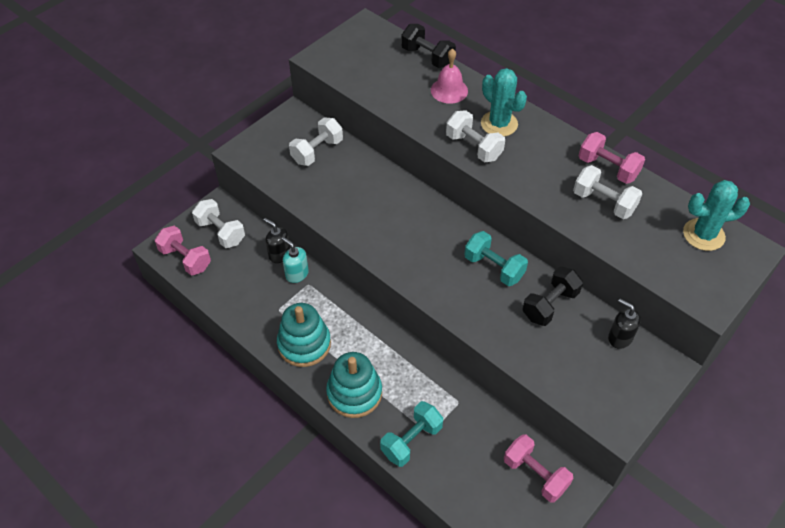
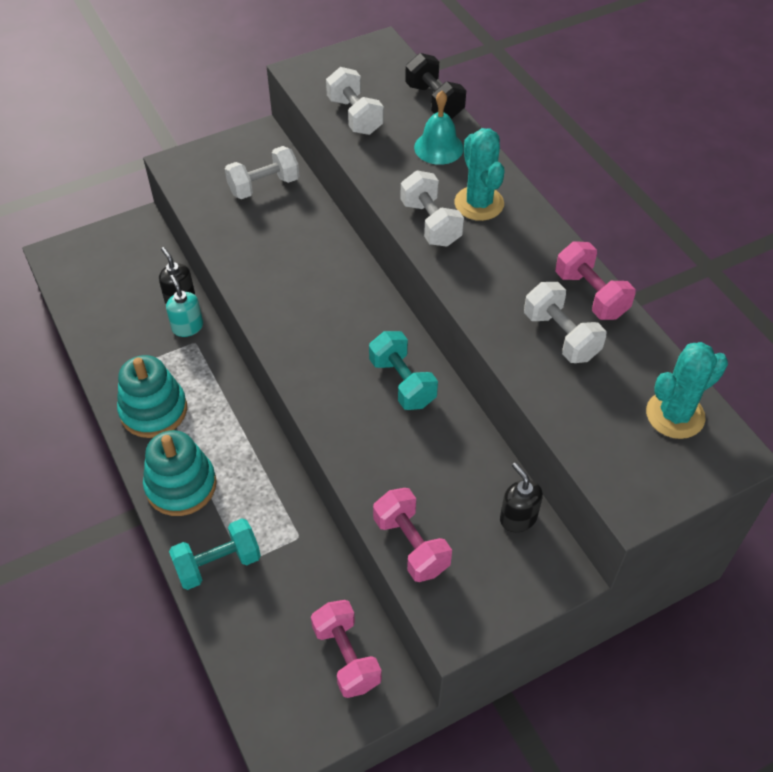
camera: 20 degrees right, 0 degrees up
(185, 259) = (73, 274): pink dumbbell -> pink dumbbell (411, 545)
(221, 232) = (127, 255): white dumbbell -> white dumbbell (355, 116)
(449, 90) = (438, 147): pink bell -> turquoise bell
(550, 305) = (448, 449): black dumbbell -> none
(703, 235) = (675, 415): turquoise cactus -> turquoise cactus turned 45 degrees counterclockwise

